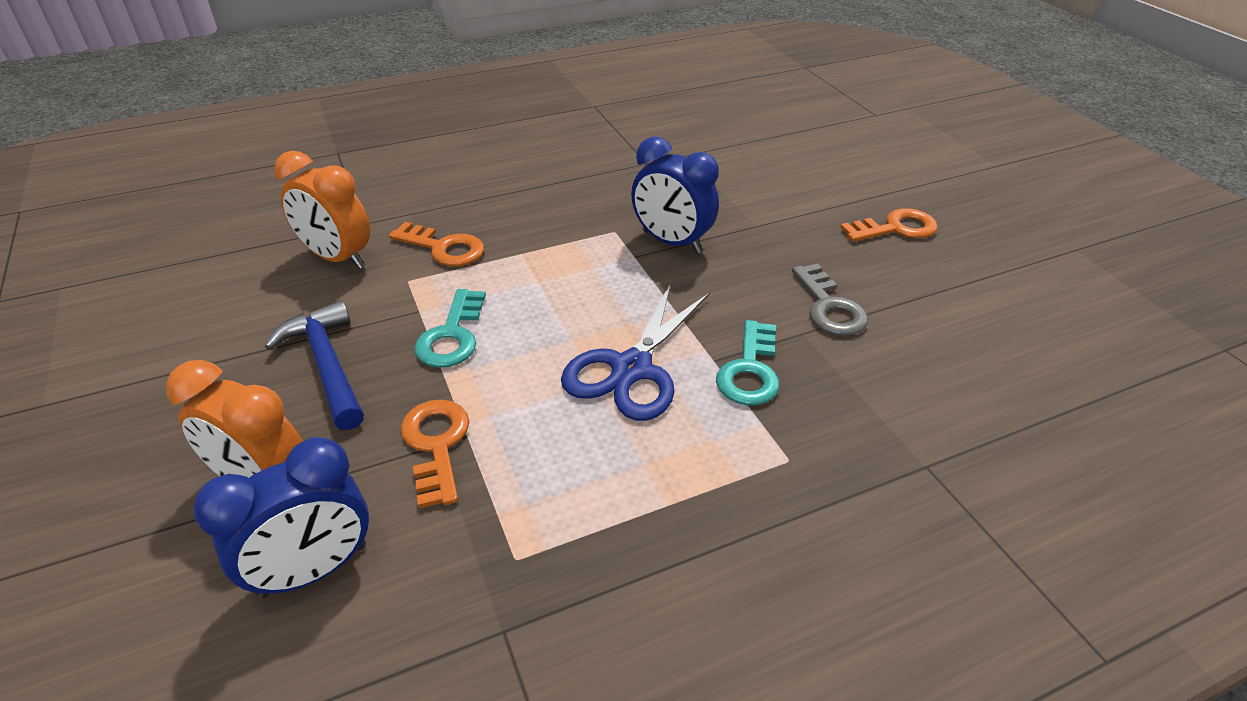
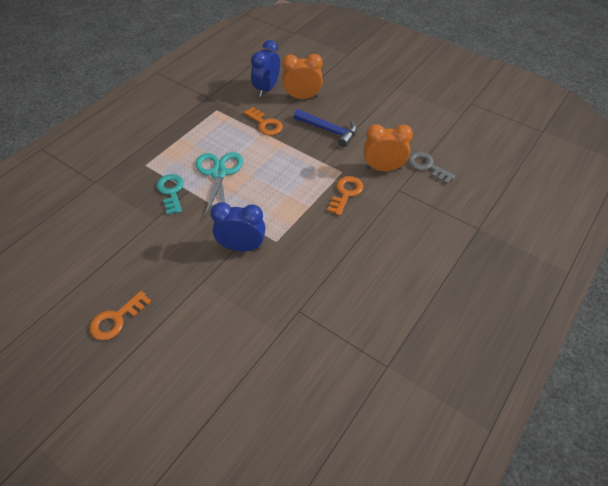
camera: 150 degrees right, 10 degrees up
(444, 248) = (346, 193): orange key -> orange key turned 120 degrees clockwise
(452, 336) = (298, 157): turquoise key -> none
(631, 369) = (219, 173): blue scissors -> turquoise scissors
(829, 307) = (145, 239): grey key -> grey key (427, 166)

